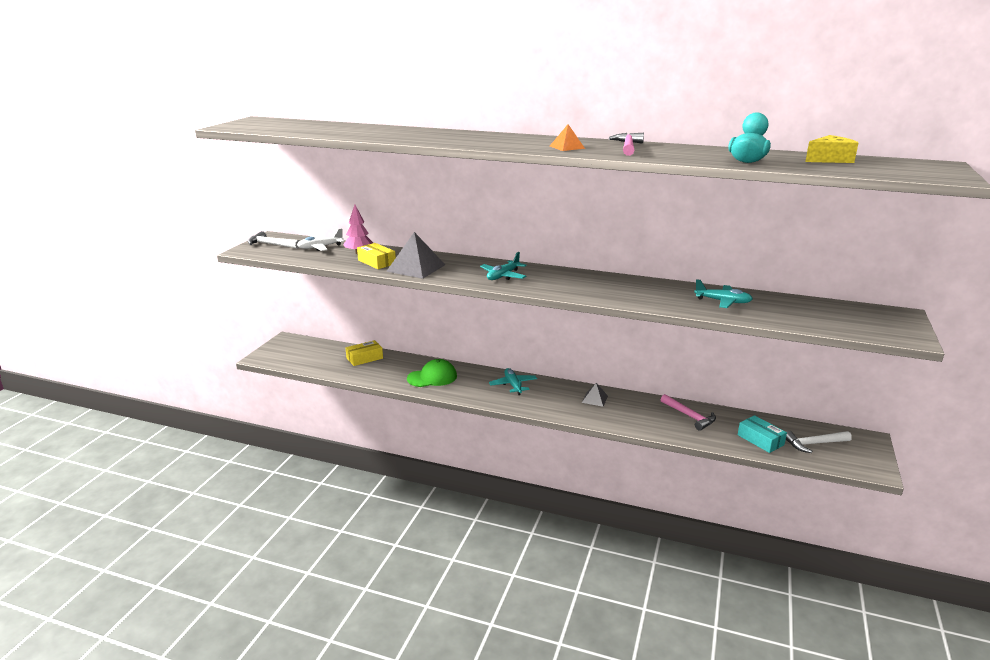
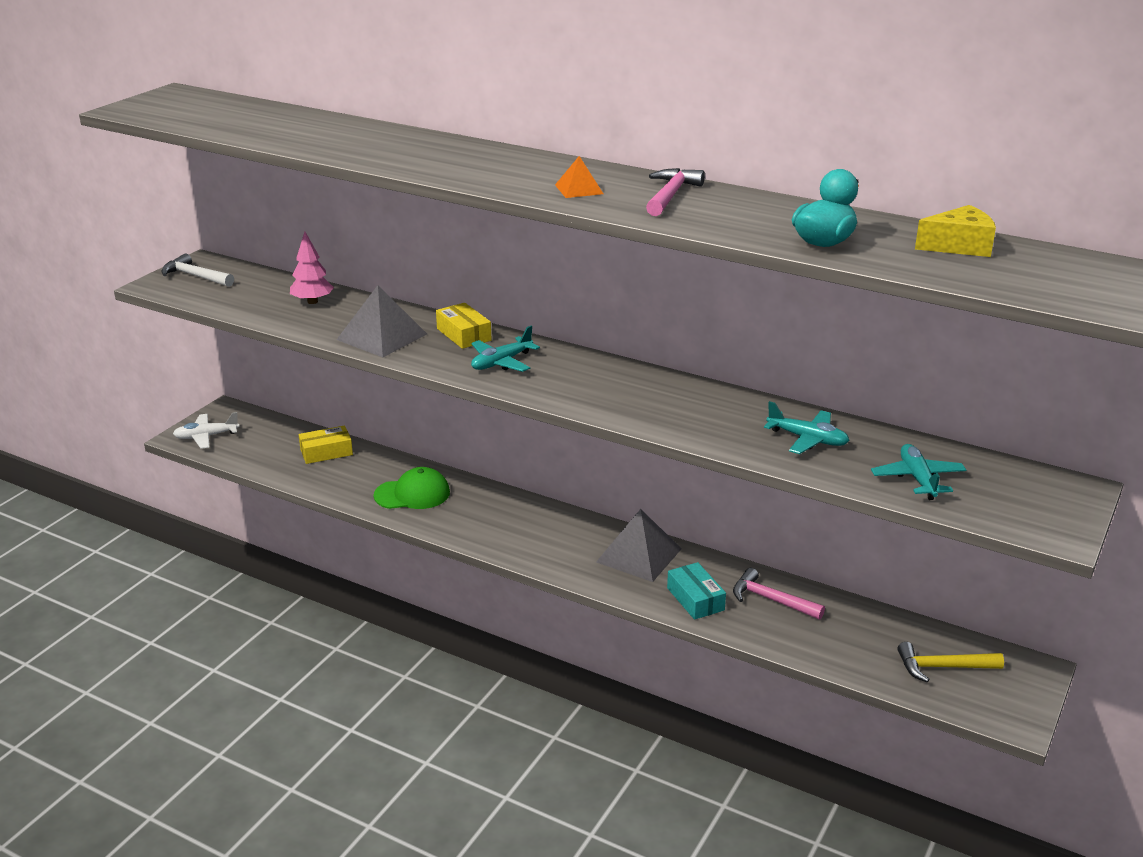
camera: 10 degrees right, 5 degrees up
(320, 247) = (262, 287): white plane -> white plane (206, 436)
(376, 262) = (330, 321): yellow box -> yellow box (464, 334)
(513, 385) = (526, 519): turquoise plane -> turquoise plane (917, 479)
(594, 399) = (638, 555): grey pyramid -> grey pyramid, size x1.90
(689, 416) = (771, 600): pink hammer -> pink hammer turned 150 degrees clockwise
(760, 440) = (861, 651): turquoise box -> turquoise box (695, 599)
(814, 444) = (942, 667): white hammer -> yellow hammer

